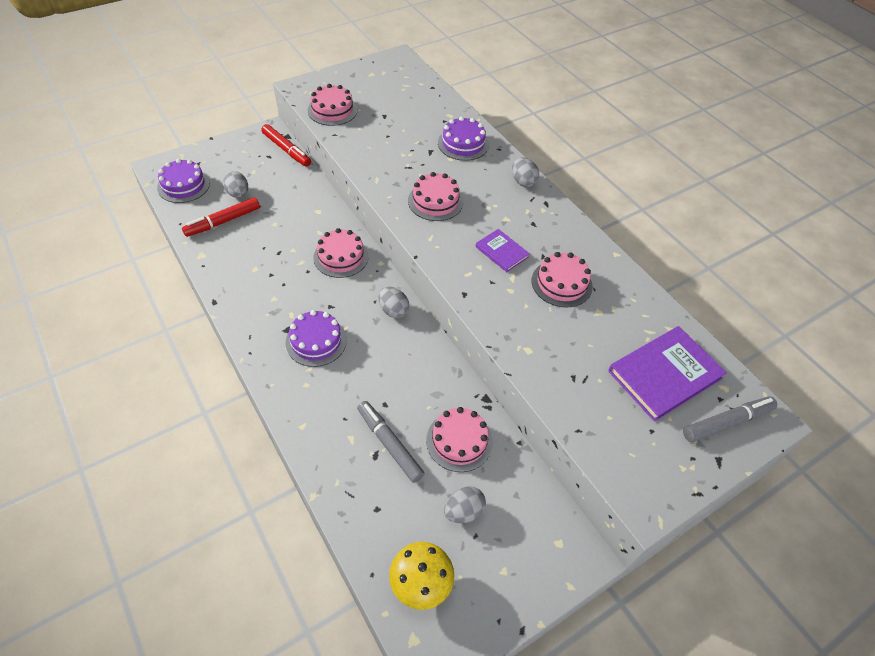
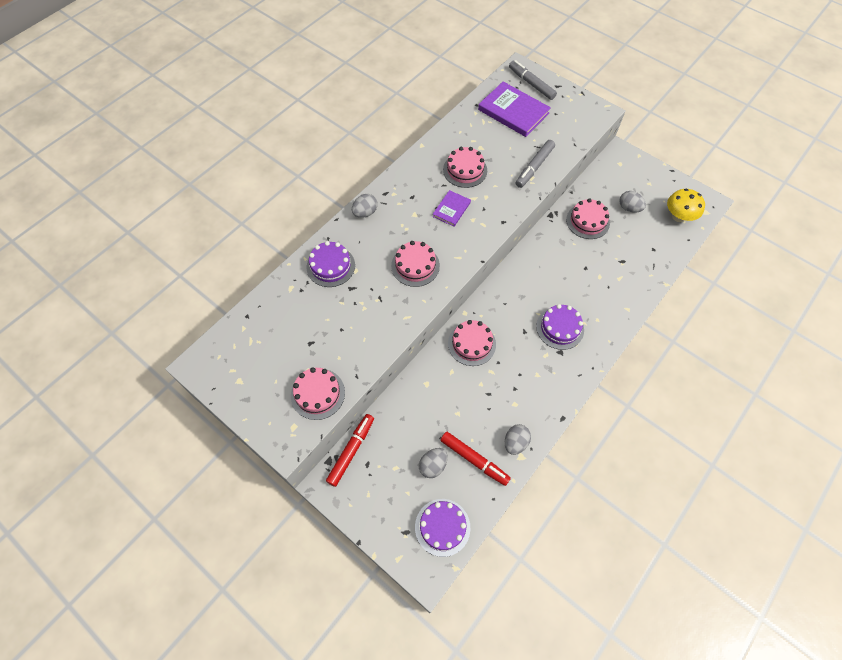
camera: 105 degrees left, 10 degrees up
(389, 444) = (611, 256): grey marker -> grey marker (534, 167)
(393, 310) = (507, 288): grey egg -> grey egg (515, 442)

